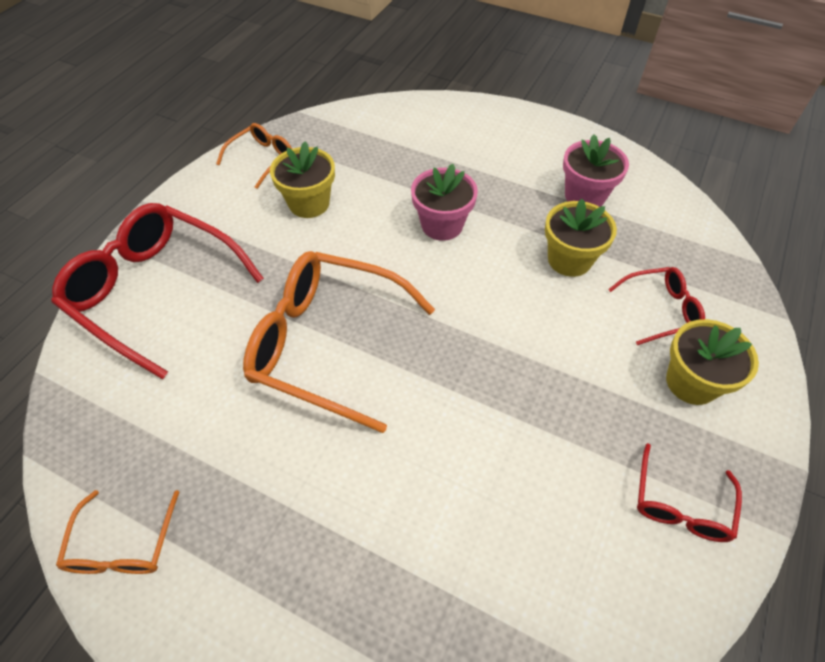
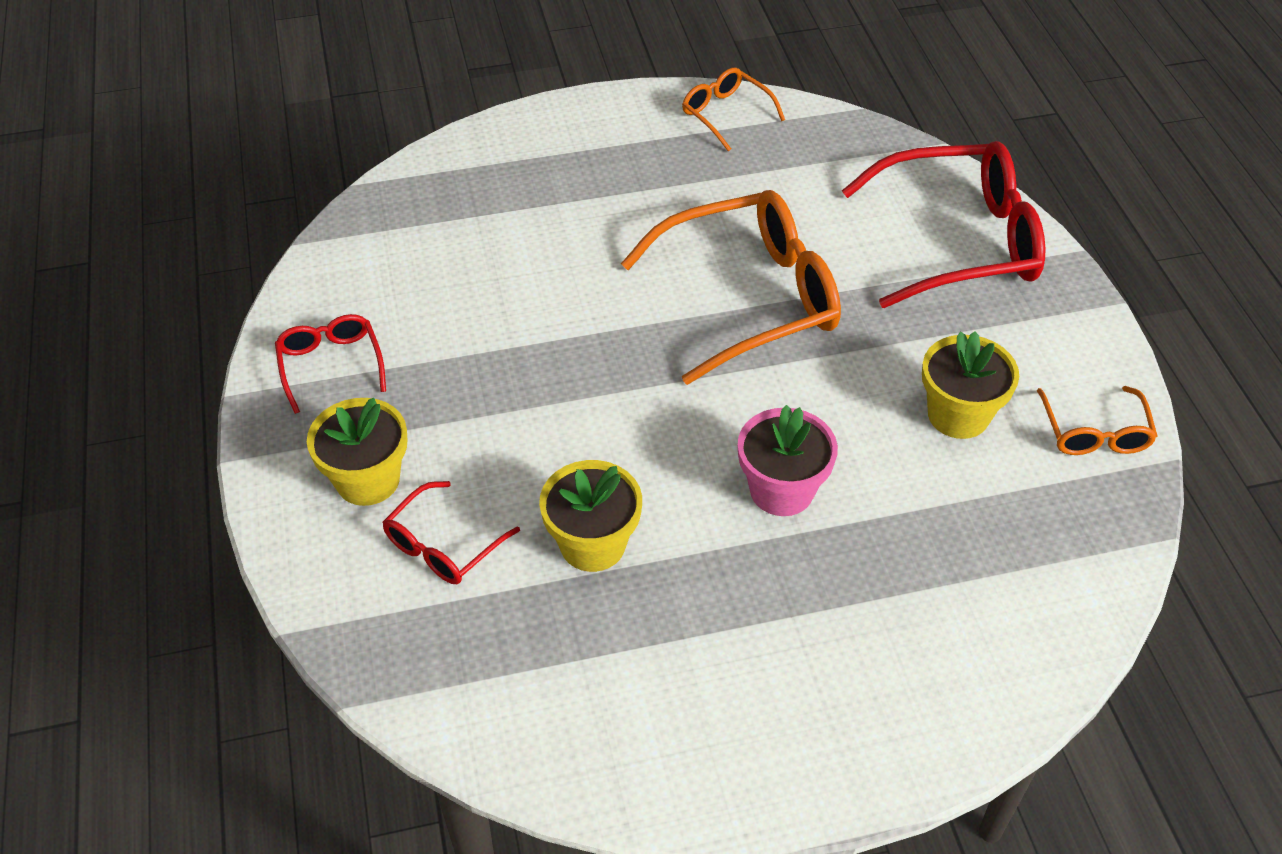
camera: 140 degrees right, 5 degrees down
(584, 196) = (647, 664): pink flower pot -> none

